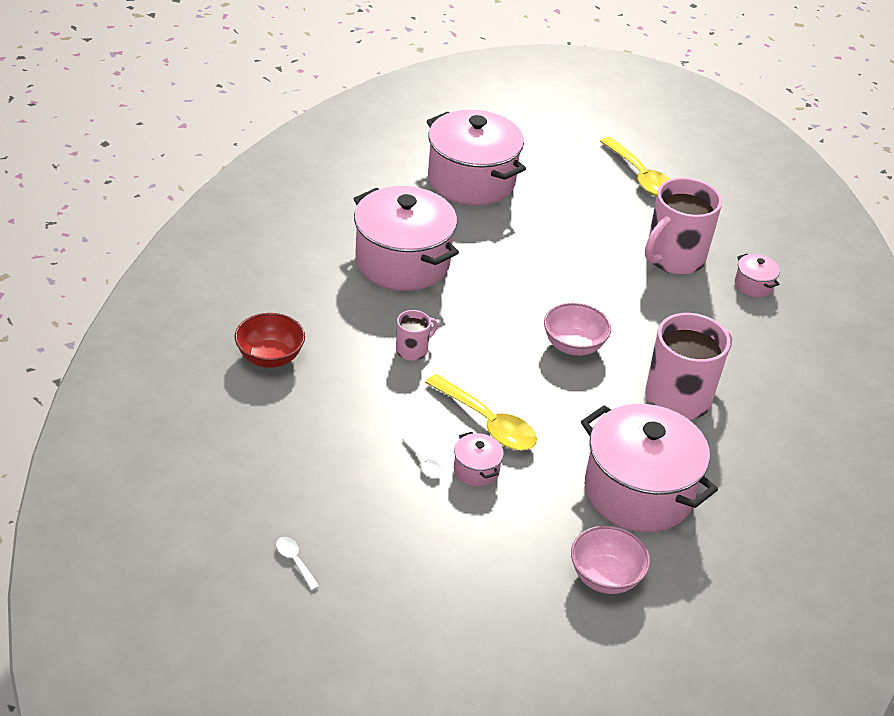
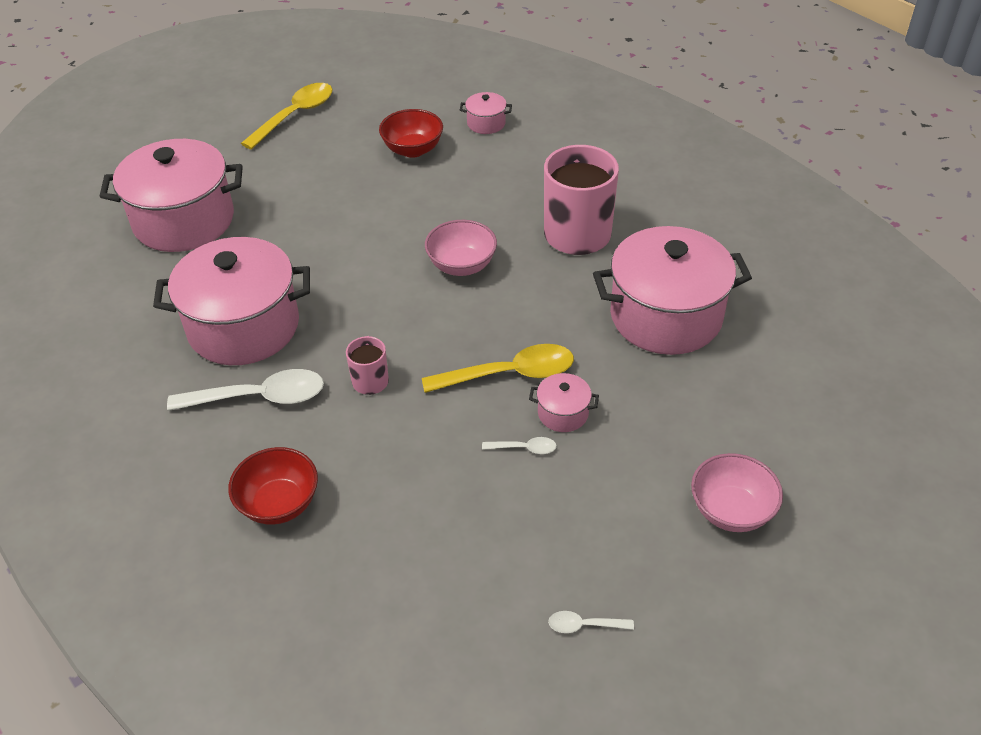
camera: 50 degrees left, 5 degrees up
(348, 302) = (259, 397): none -> white spoon
(605, 577) = (749, 389): pink bowl -> pink bowl (731, 510)
(640, 176) = (295, 115): yellow spoon -> yellow spoon turned 60 degrees counterclockwise
(673, 258) = (413, 149): pink mug -> red bowl

